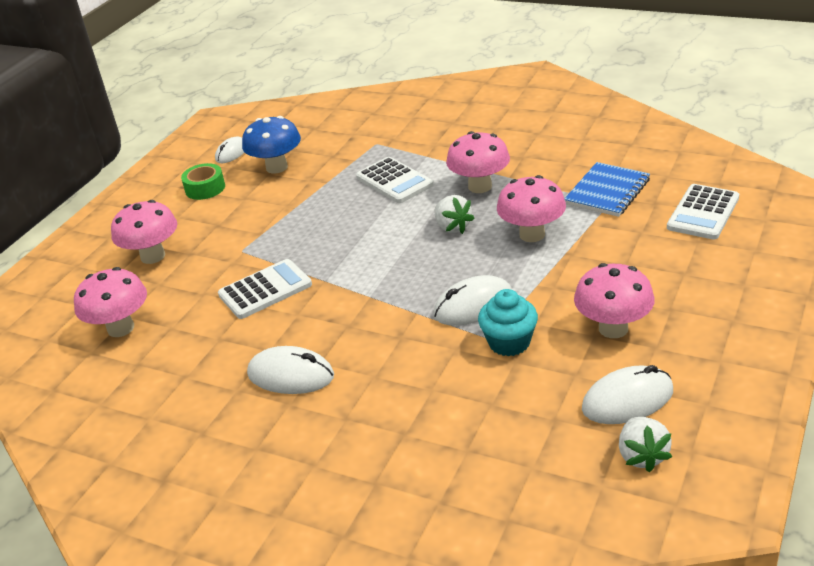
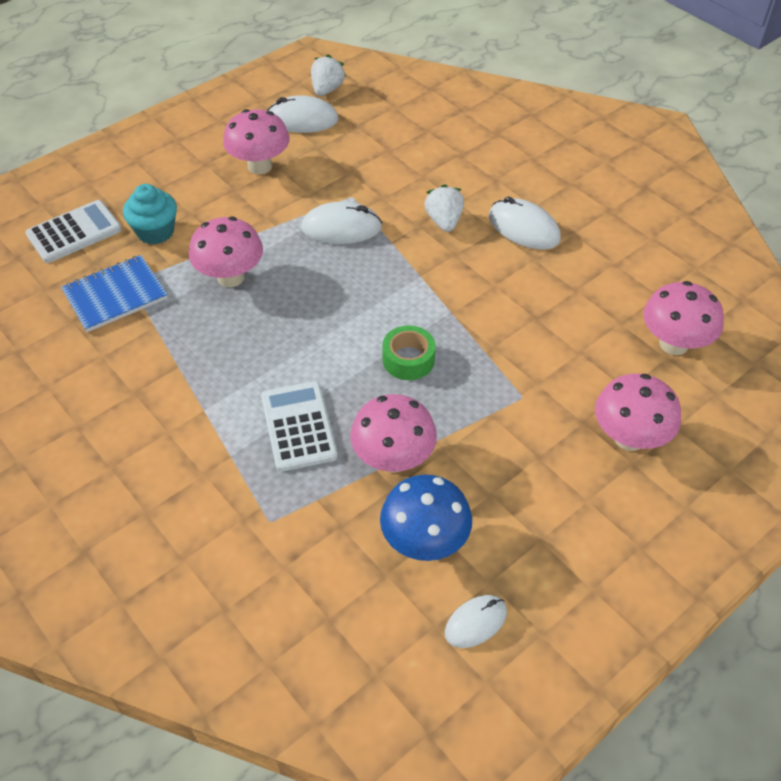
camera: 160 degrees left, 15 degrees up
(205, 188) = (537, 546): green tape -> green tape (408, 359)
(265, 290) = (515, 327): white calculator -> none
(452, 227) = (291, 322): white strawberry -> white strawberry (444, 221)
(480, 186) = (219, 367): pink mushroom -> pink mushroom (393, 459)
(509, 342) = (341, 186): turquoise cupcake -> turquoise cupcake (155, 232)

